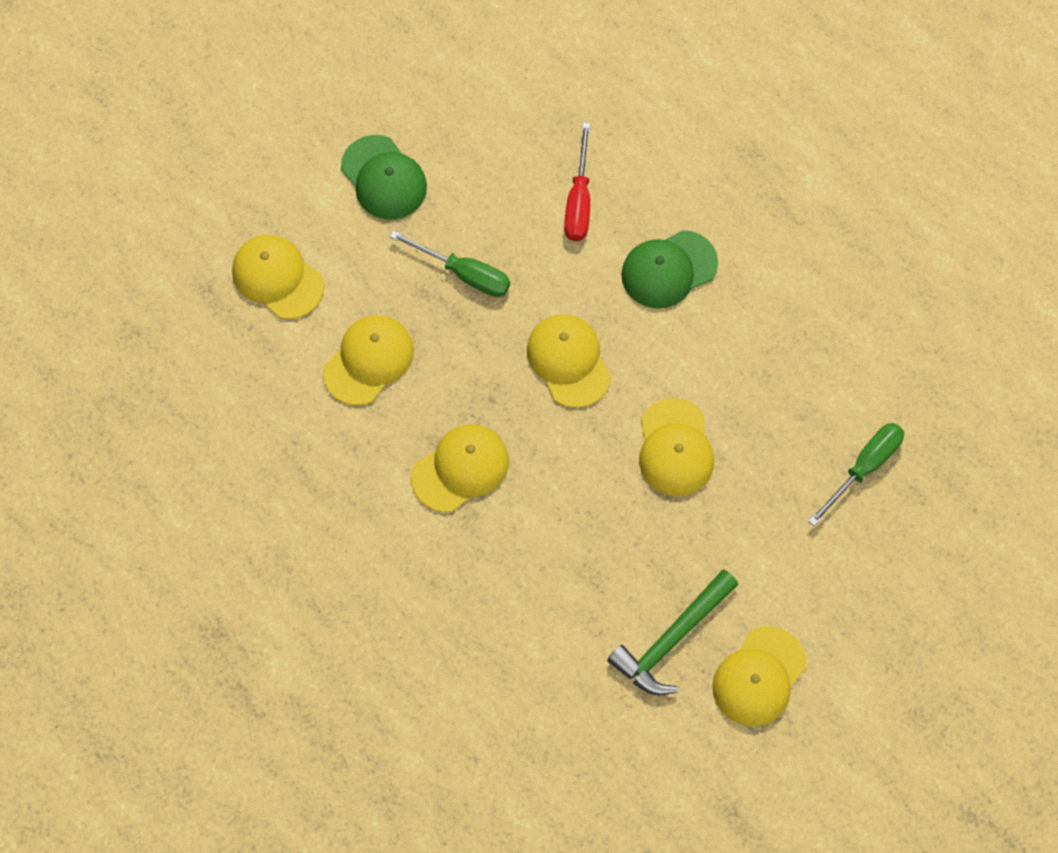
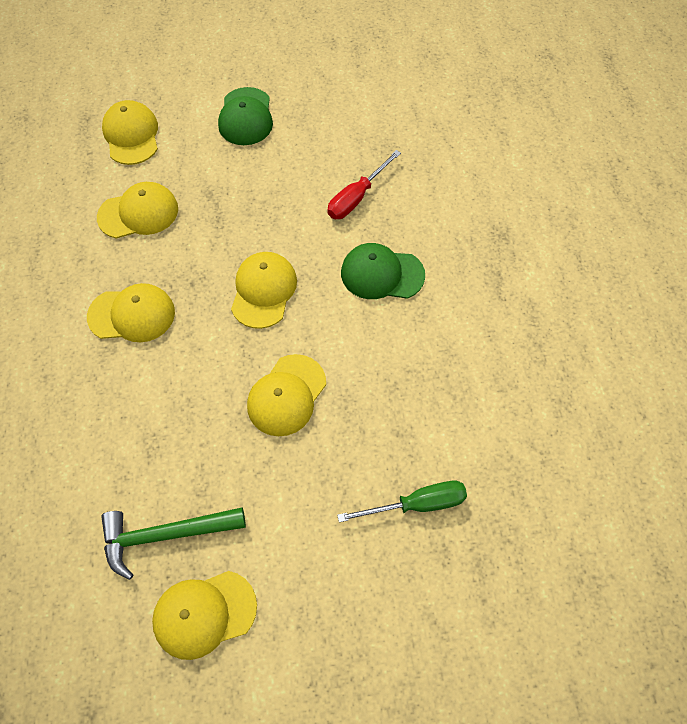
camera: 35 degrees right, 5 degrees down
(464, 274) = (244, 198): green screwdriver -> none

